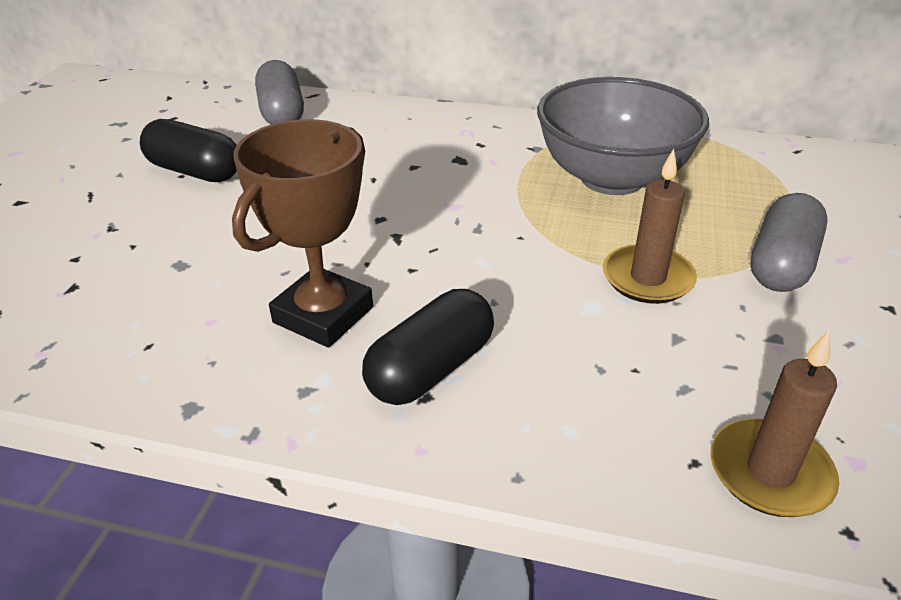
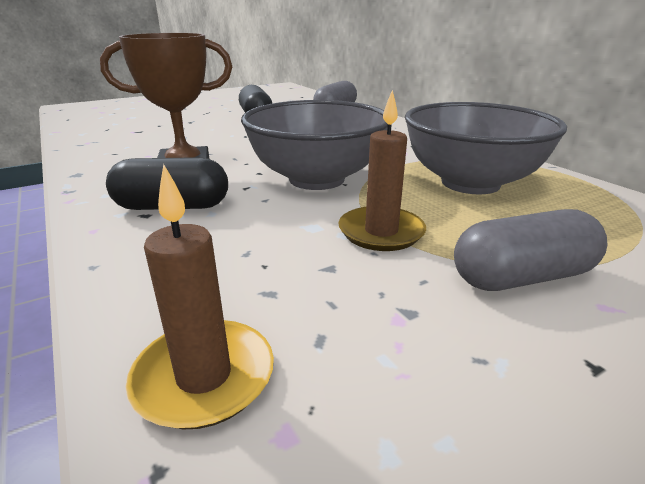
camera: 45 degrees right, 10 degrees down
(486, 245) = (316, 179): none -> grey bowl

